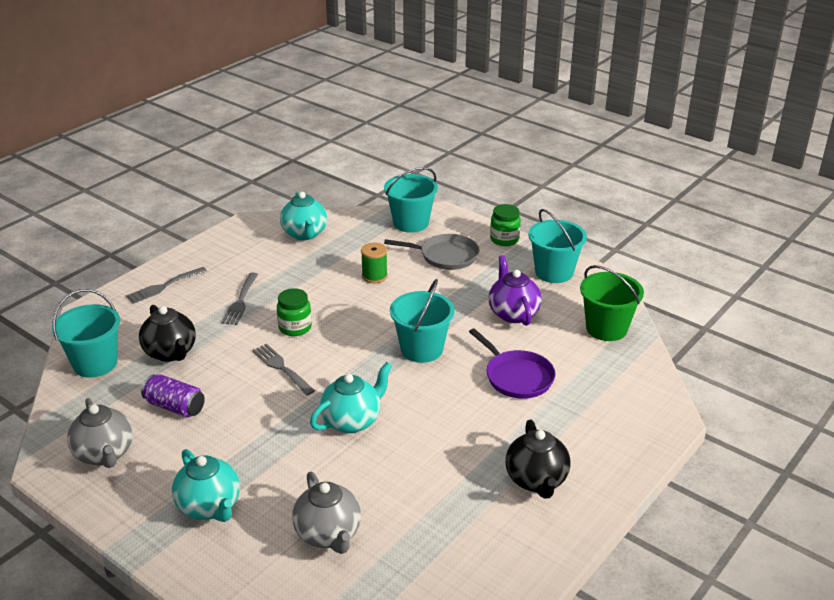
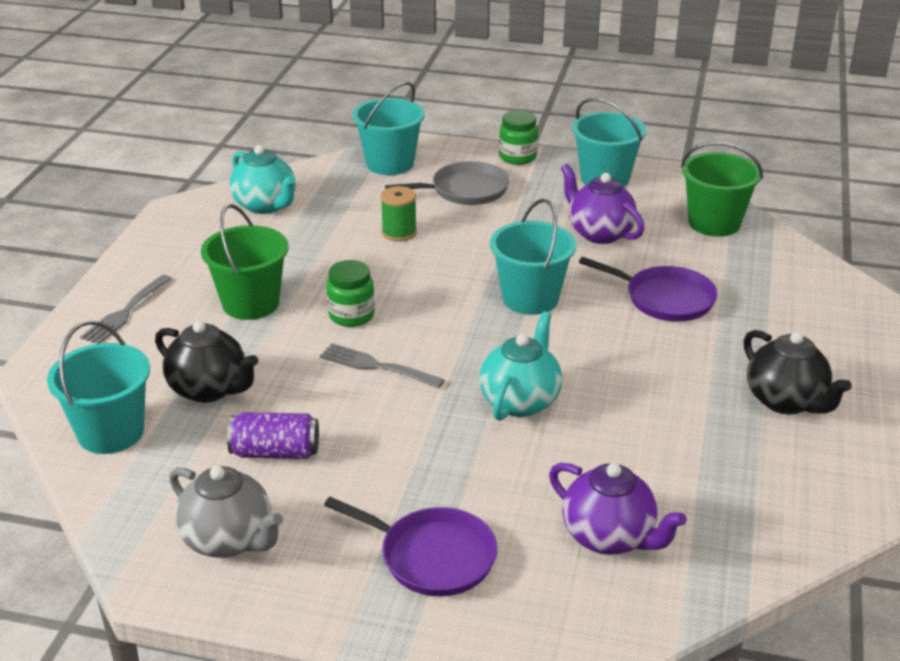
camera: 25 degrees left, 0 degrees up
(210, 507) = (432, 557): turquoise teapot -> purple pan
(240, 301) = (250, 303): grey fork -> green bucket
(329, 534) = (610, 537): grey teapot -> purple teapot

